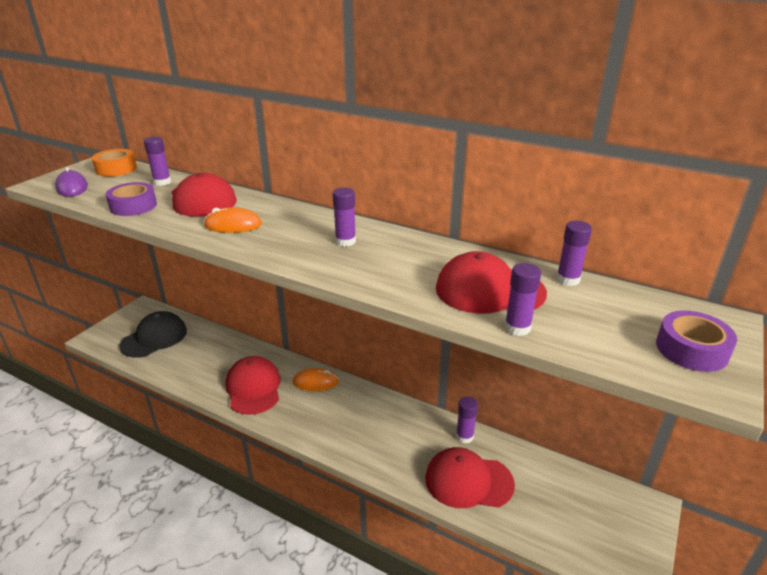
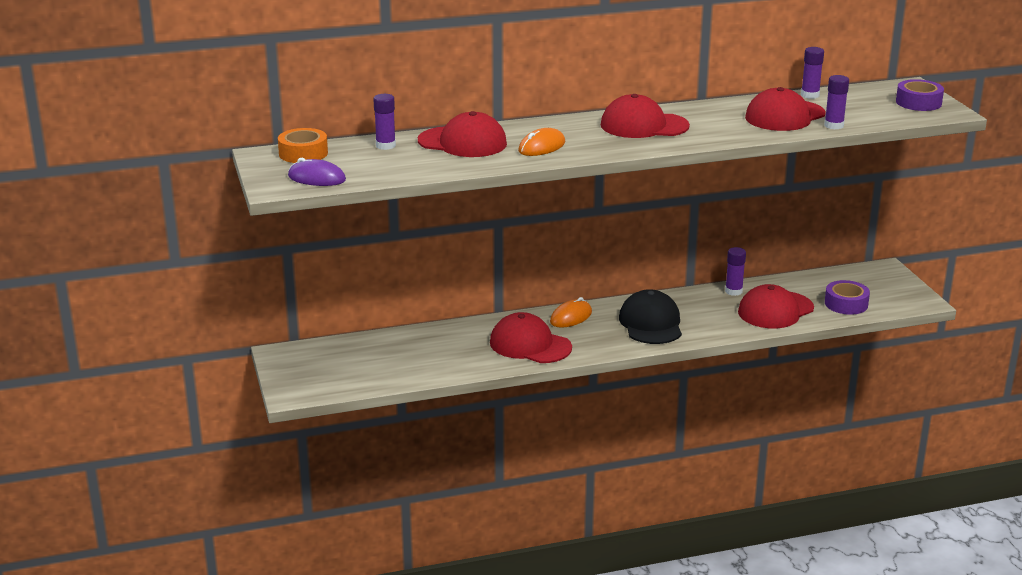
camera: 45 degrees left, 5 degrees down
(133, 206) = (423, 167): purple tape -> purple tape (846, 304)
(154, 338) = (356, 364): black cap -> black cap (651, 323)
(345, 241) = (644, 125): purple glue stick -> red cap

